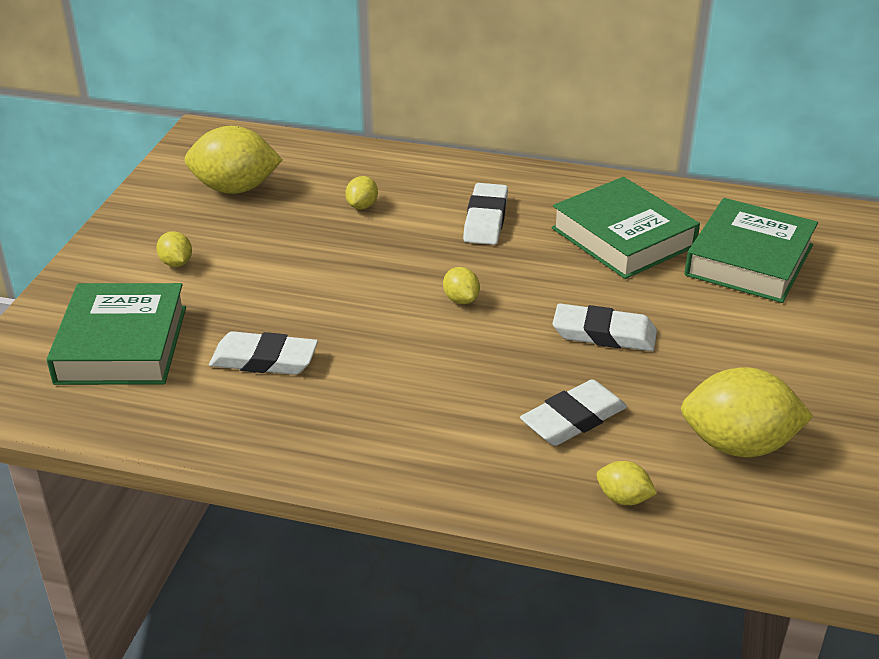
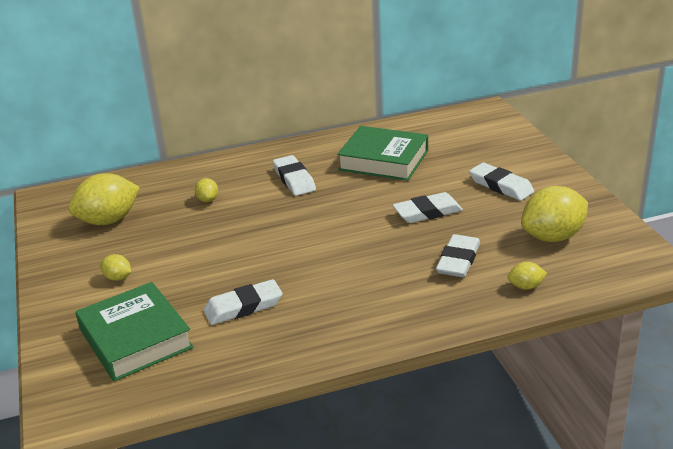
camera: 30 degrees left, 5 degrees down
(461, 299) = (328, 226): yellow lemon -> none
(743, 338) = (501, 186): none -> white eraser
(749, 260) = (462, 147): green book -> none

